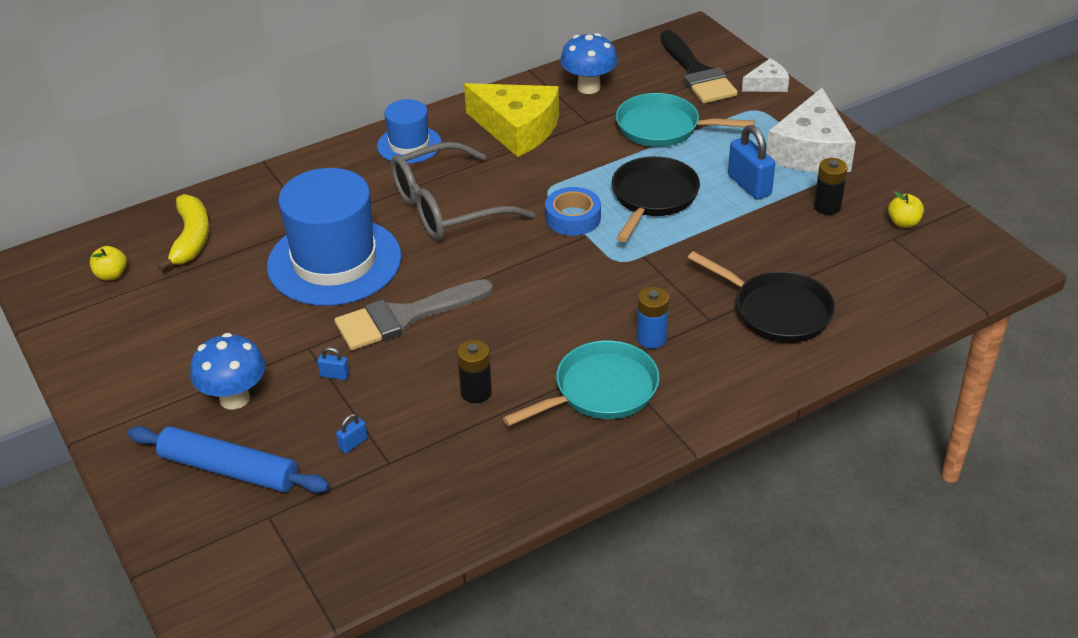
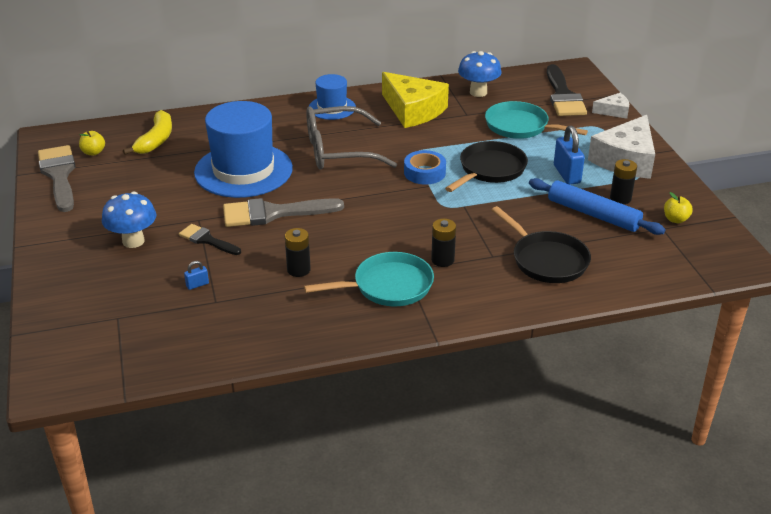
camera: 15 degrees right, 5 degrees down
(79, 320) = (59, 175): none -> grey brush
(229, 469) = (107, 284): blue rolling pin -> blue rolling pin (593, 214)
(334, 375) = (207, 240): blue padlock -> black brush
(651, 338) = (442, 260): blue battery -> black battery

